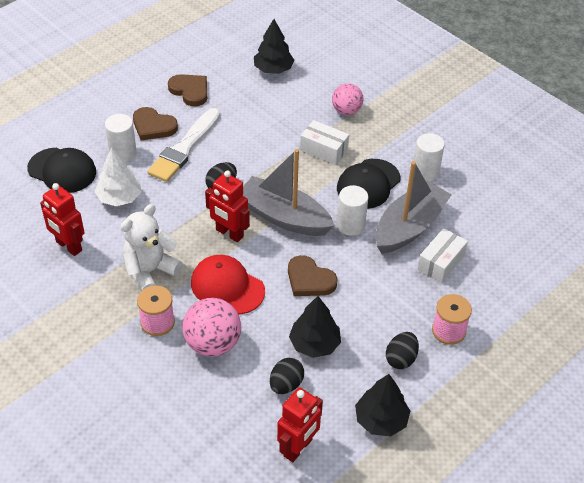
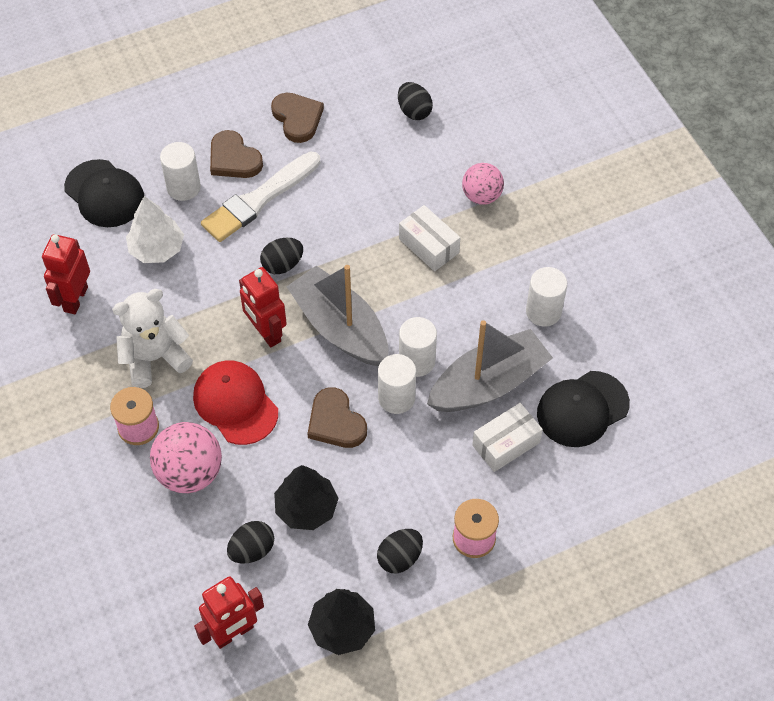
camera: 20 degrees right, 10 degrees up
(68, 246) = (75, 299): red robot -> red robot turned 45 degrees clockwise
(273, 69) = (414, 111): black tree -> black egg
(347, 252) = (396, 398): none -> white cylinder
(368, 184) = (463, 309): black cap -> black cap (582, 409)

